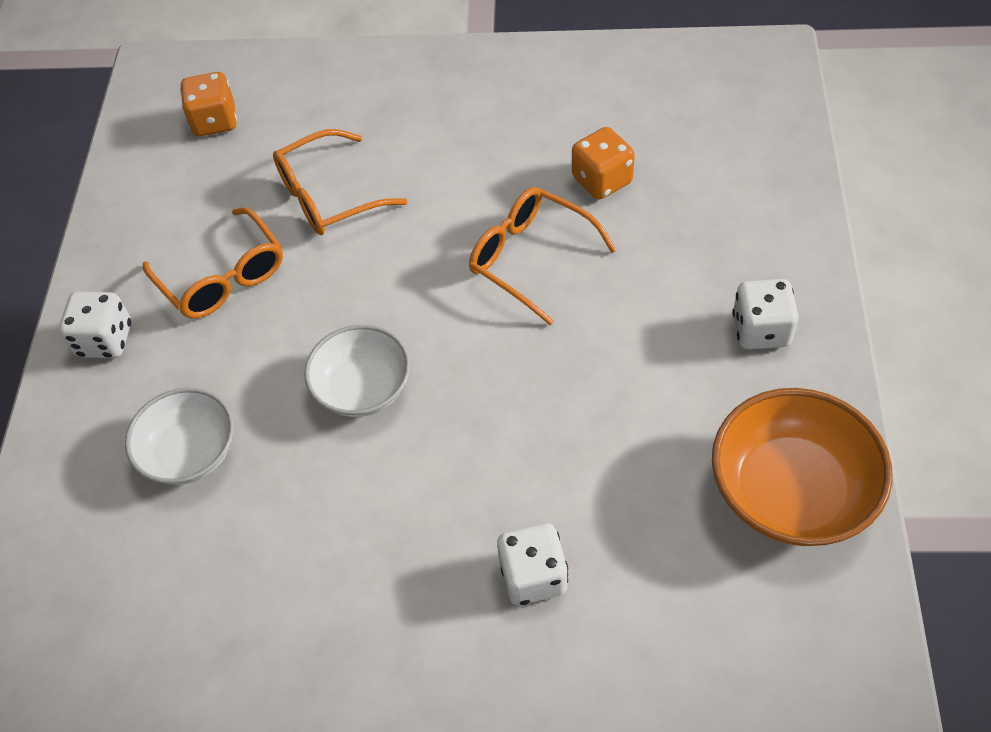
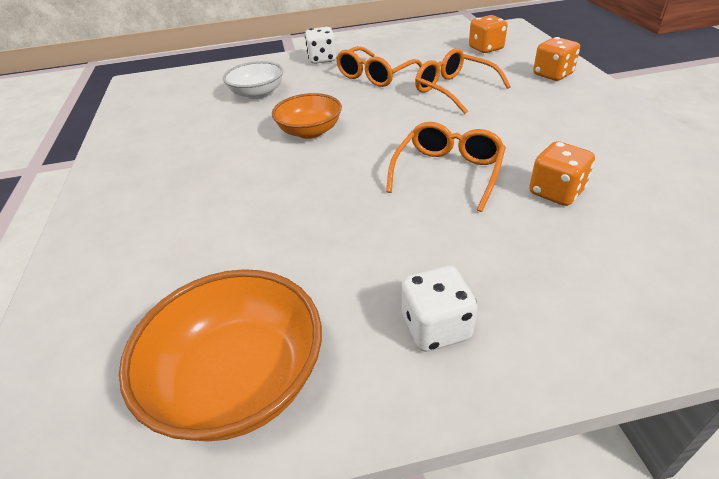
camera: 75 degrees right, 15 degrees down
(346, 84) = (552, 75): none -> orange dice
(363, 388) = (310, 131): white bowl -> orange bowl
(533, 576) = (166, 226): white dice -> none

